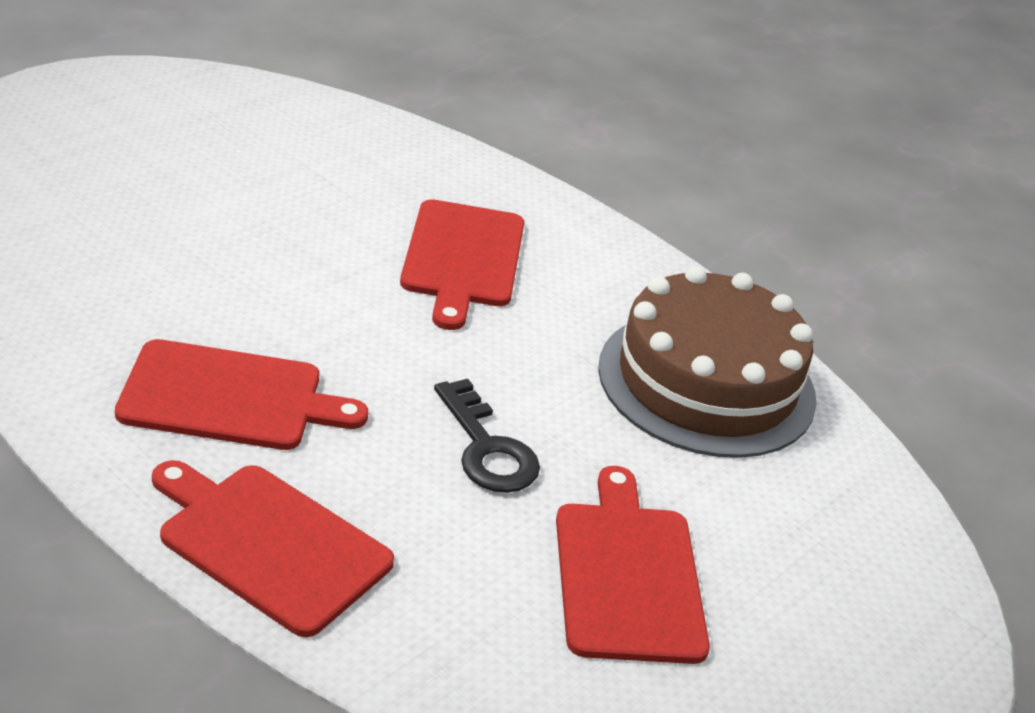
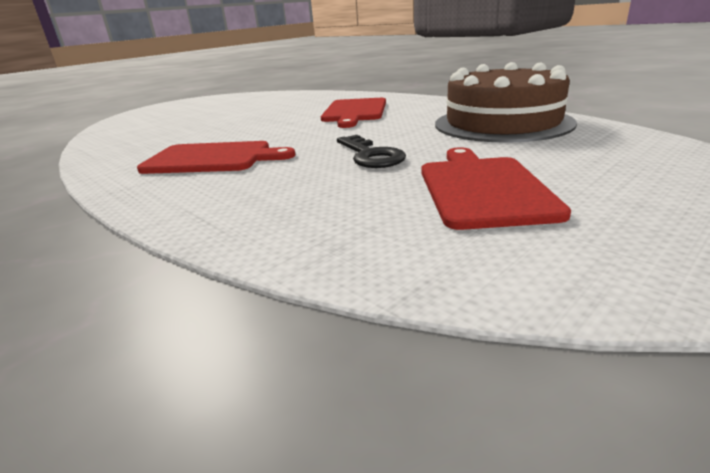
camera: 10 degrees right, 10 degrees down
(269, 544) = (213, 205): red cutting board -> none

